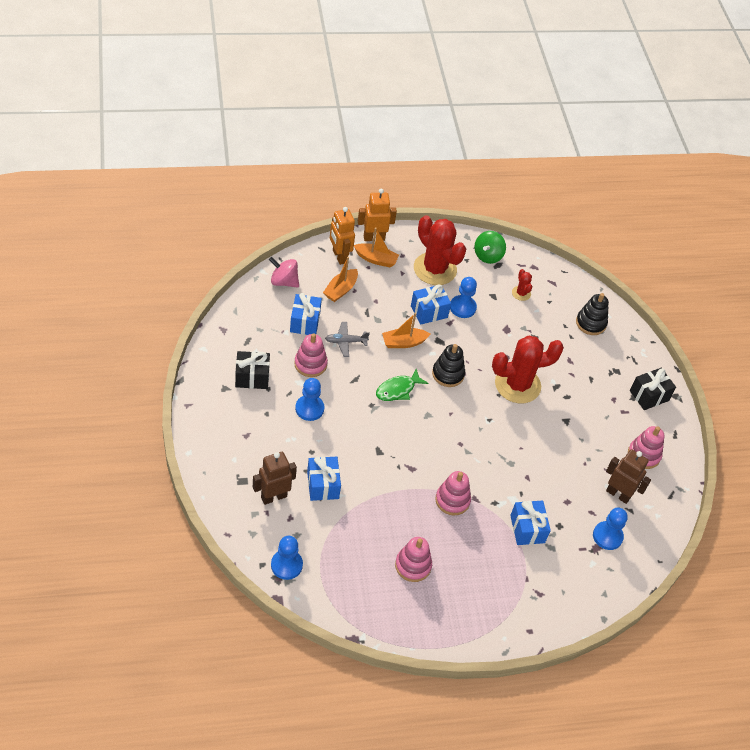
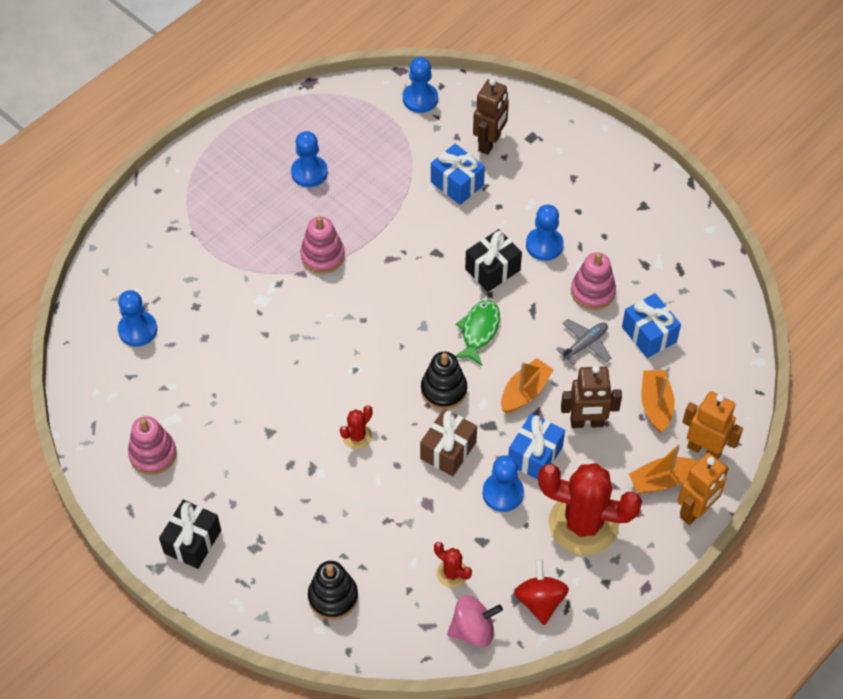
camera: 150 degrees right, 5 degrees up
(252, 377) = (631, 235): black gift -> black gift (492, 269)
(283, 281) = (724, 366): pink spinning top -> pink spinning top (473, 630)
(413, 565) = (309, 172): pink stacking toy -> blue pawn
(473, 344) = (448, 450): none -> brown gift
(488, 256) = (540, 601): green spinning top -> red spinning top
(517, 385) = (357, 436): red cactus -> red cactus, size x0.44
(527, 529) = (226, 280): blue gift -> none
(618, 494) = (154, 384): brown robot -> brown robot (587, 423)

